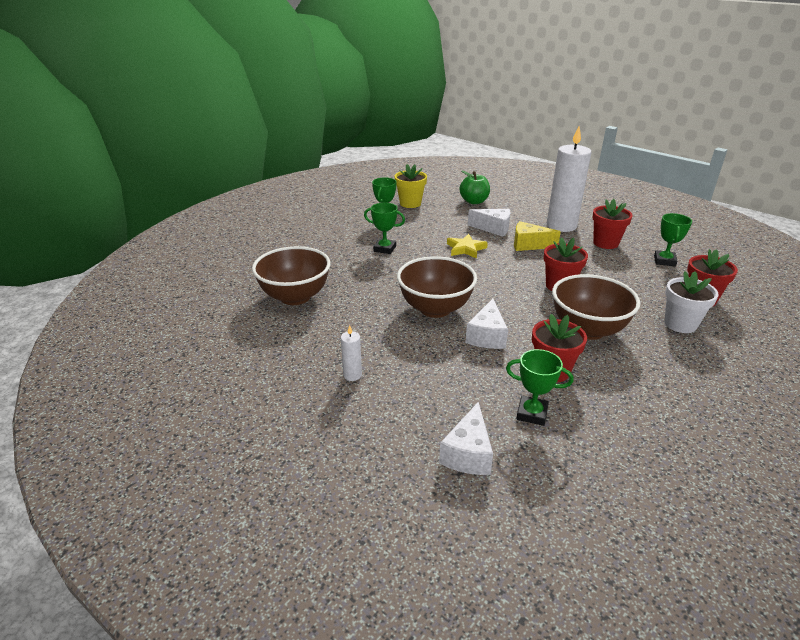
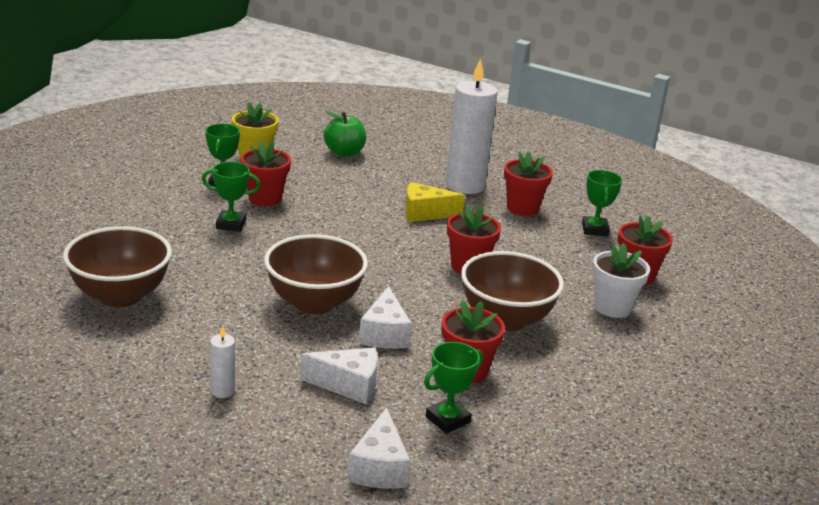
camera: 15 degrees left, 5 degrees down
(412, 231) = (265, 198): none -> red flower pot
(466, 249) = (342, 221): yellow star -> none
(493, 228) = (376, 191): white cheese -> white cheese (348, 385)
(532, 413) = (447, 419): green trophy -> green trophy turned 45 degrees counterclockwise

